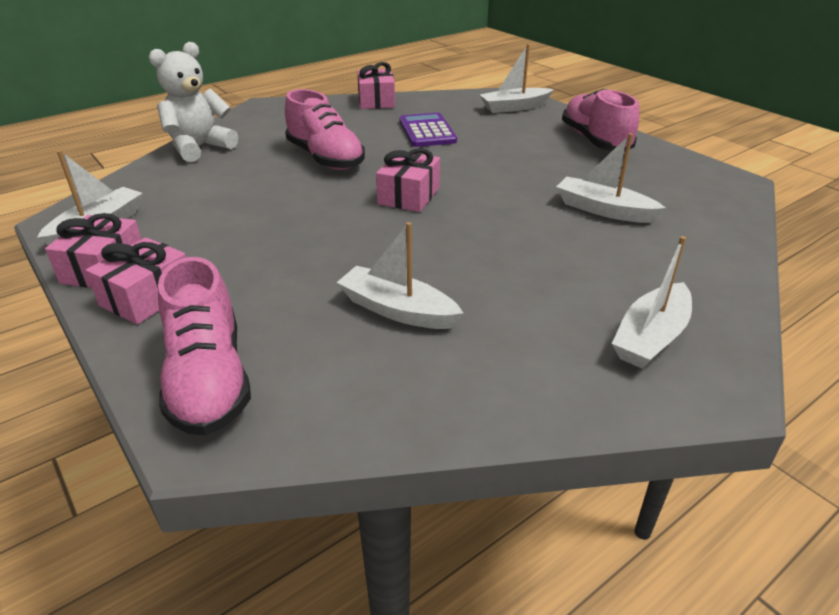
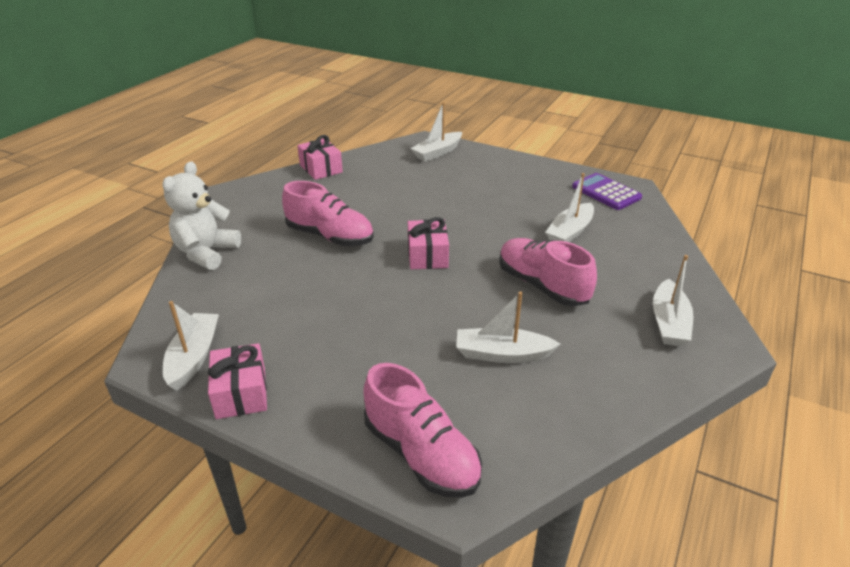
camera: 25 degrees left, 0 degrees up
(147, 297) = (305, 405): pink gift -> none
(427, 131) = (389, 191): purple calculator -> purple calculator (606, 192)
(595, 141) = (519, 172): pink shoe -> pink shoe (542, 285)
(603, 210) = (570, 232): white boat -> white boat turned 60 degrees counterclockwise

